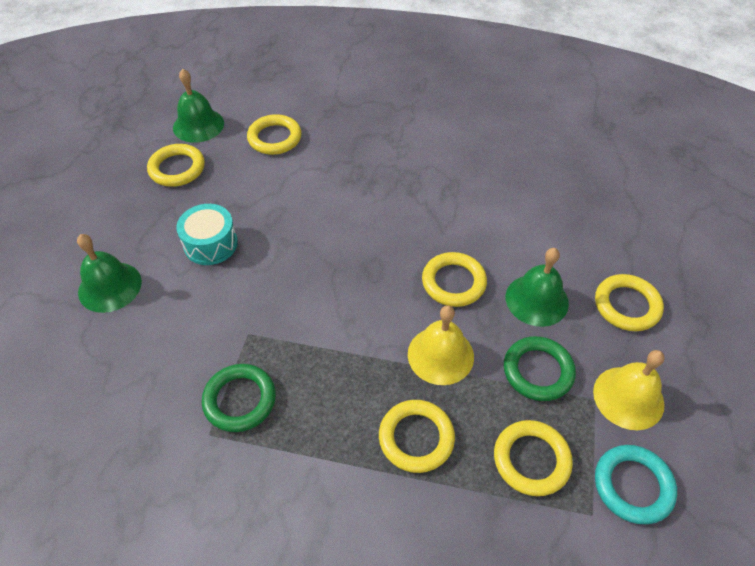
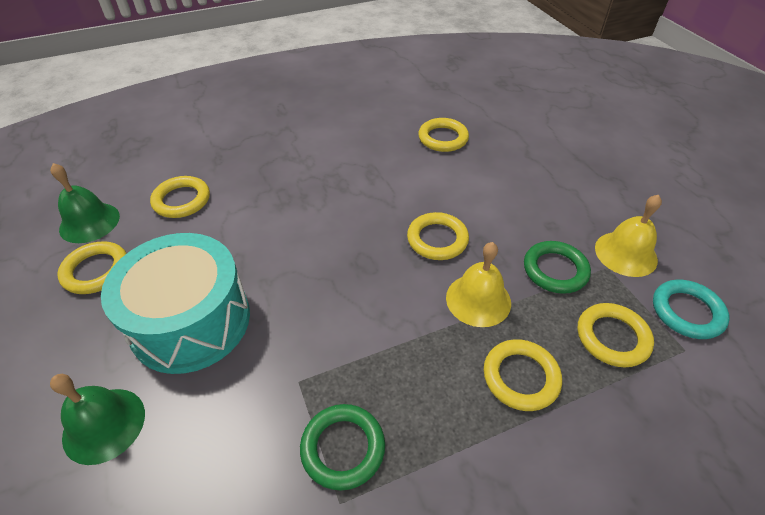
camera: 35 degrees left, 5 degrees down
(210, 244) = (191, 321): turquoise drum -> turquoise drum, size x1.92
(536, 300) = (506, 220): green bell -> none
(627, 305) = (565, 193): yellow ring -> yellow ring (443, 138)

